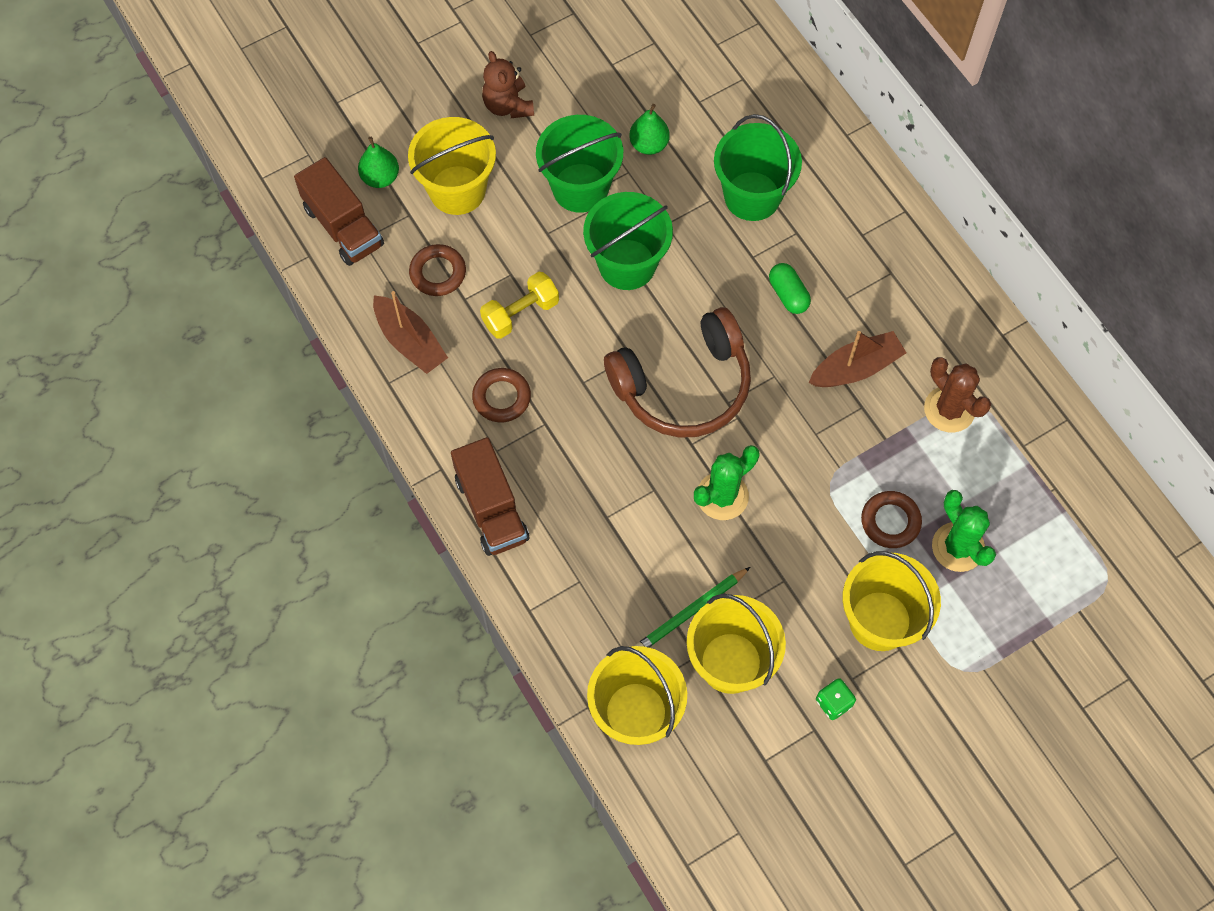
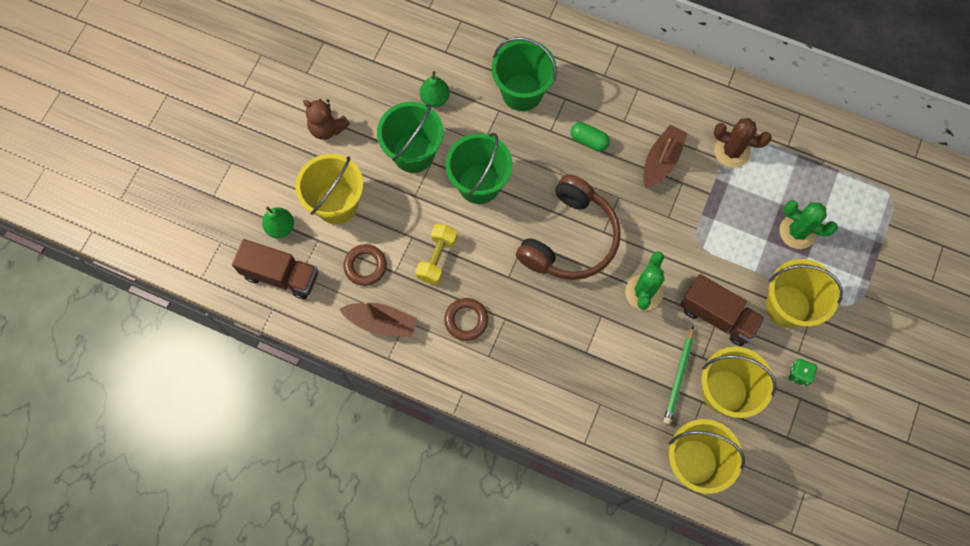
camera: 35 degrees left, 5 degrees up
(491, 508) = (513, 395): brown truck -> brown truck (717, 316)
(890, 521) = (749, 242): brown ring -> none

